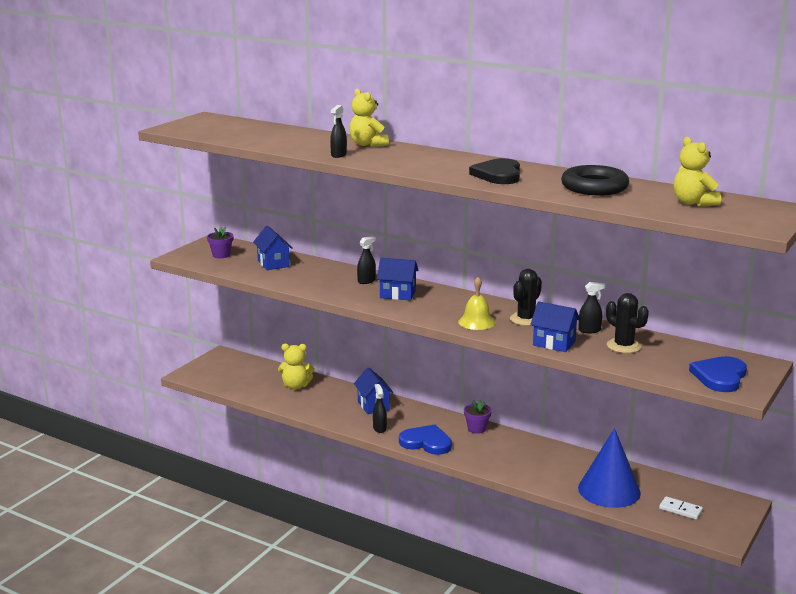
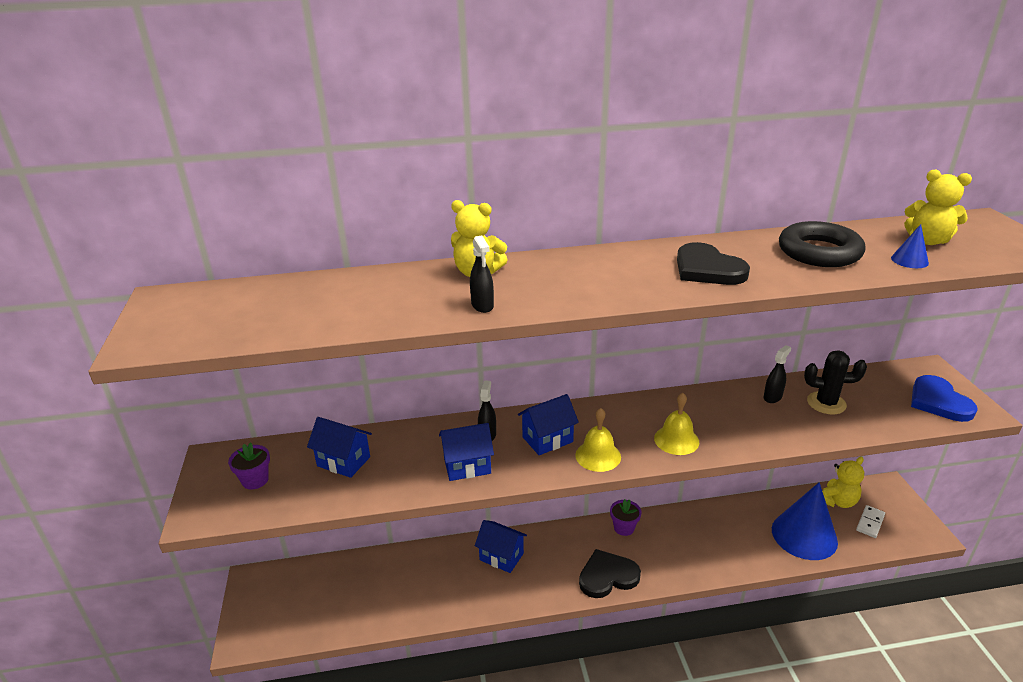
camera: 40 degrees left, 10 degrees up
(296, 386) = (392, 578): yellow teddy bear -> yellow teddy bear (837, 501)
(379, 428) = (545, 586): black spray bottle -> none
(413, 310) = (598, 456): none -> yellow bell
(426, 442) = (607, 576): blue heart -> black heart
(526, 319) = (707, 411): black cactus -> none
(554, 343) = (778, 432): blue house -> blue house (467, 466)
(644, 205) = (909, 260): none -> blue cone
(680, 510) = (870, 523): white domino -> white domino turned 45 degrees counterclockwise

